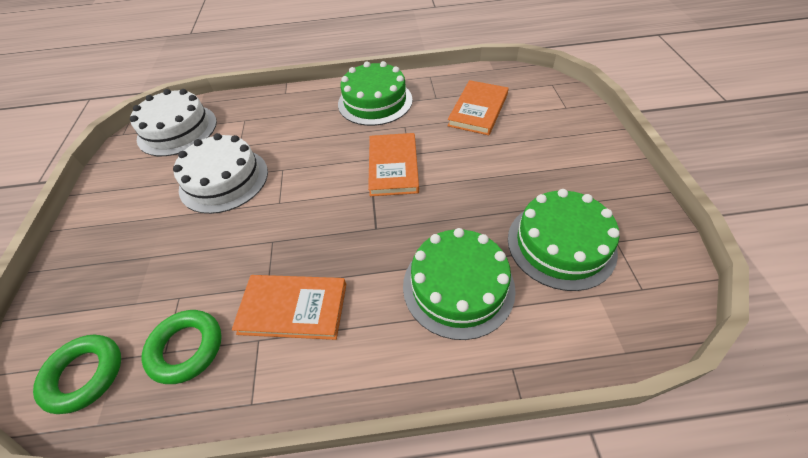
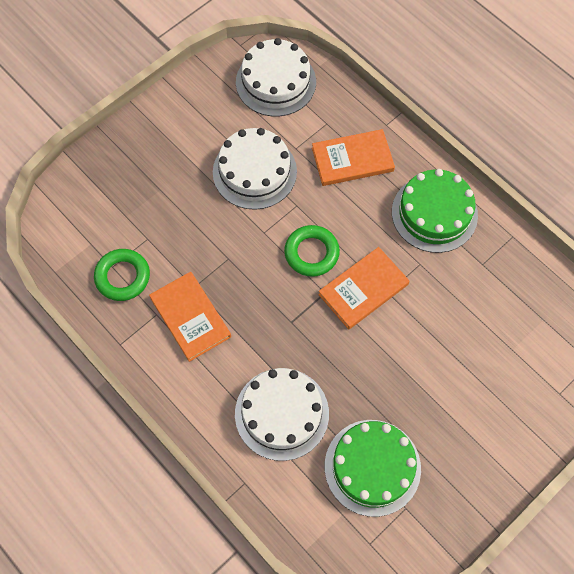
camera: 50 degrees right, 15 degrees up
(84, 375) = (71, 236): green ring -> green ring (311, 253)
(458, 286) = (281, 413): green cake -> white cake
(478, 110) = (492, 314): orange book -> orange book (352, 160)

